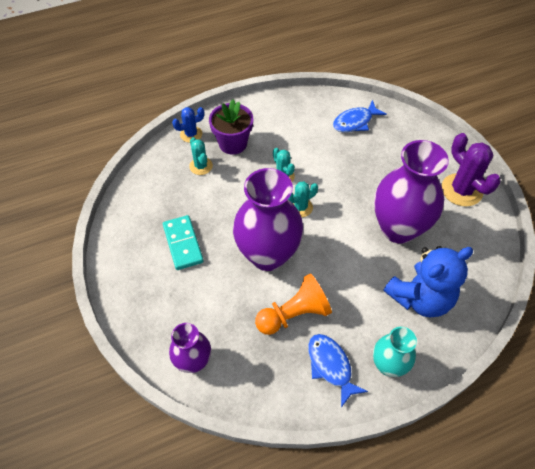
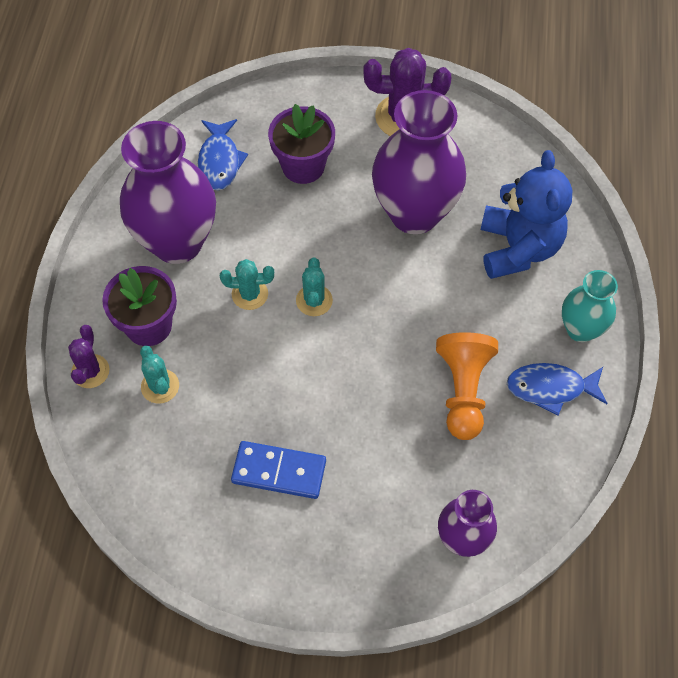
camera: 60 degrees left, 5 degrees up
(183, 244) = (279, 471): turquoise domino -> blue domino
(191, 134) = (90, 371): blue cactus -> purple cactus
(201, 166) = (160, 386): turquoise cactus -> turquoise cactus turned 60 degrees clockwise
(268, 255) = (362, 376): purple vase -> purple vase (177, 242)
(384, 159) = (303, 166): none -> purple flower pot

